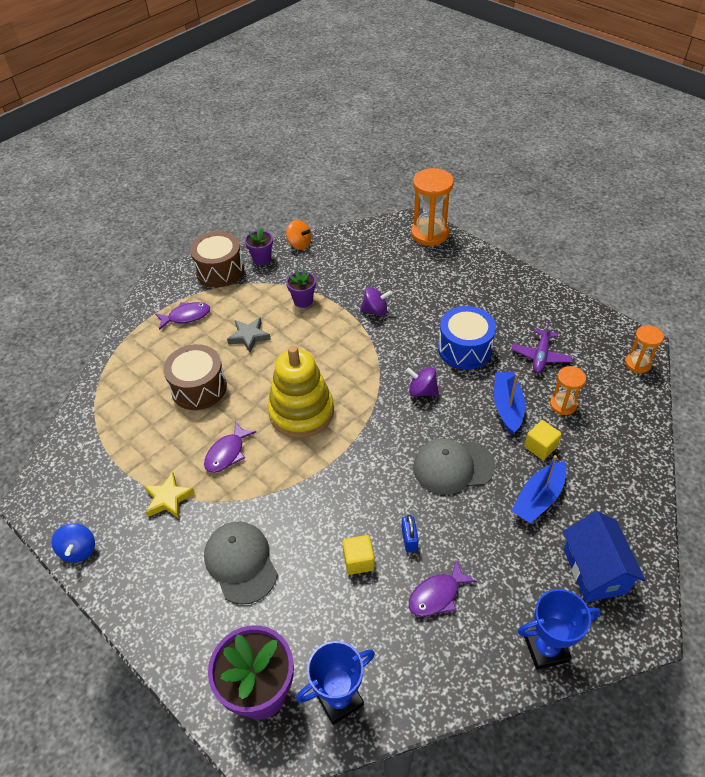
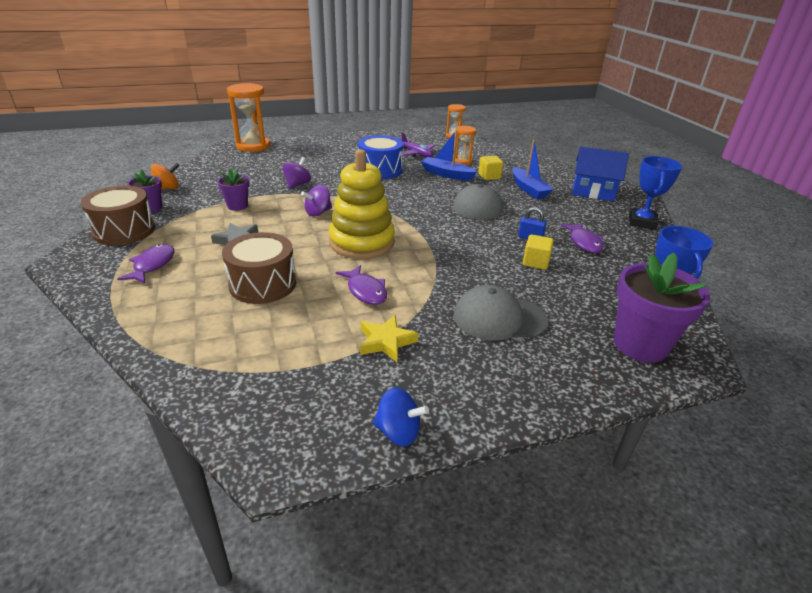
camera: 65 degrees left, 15 degrees down
(422, 391) = (400, 193): purple spinning top -> purple spinning top (318, 213)

